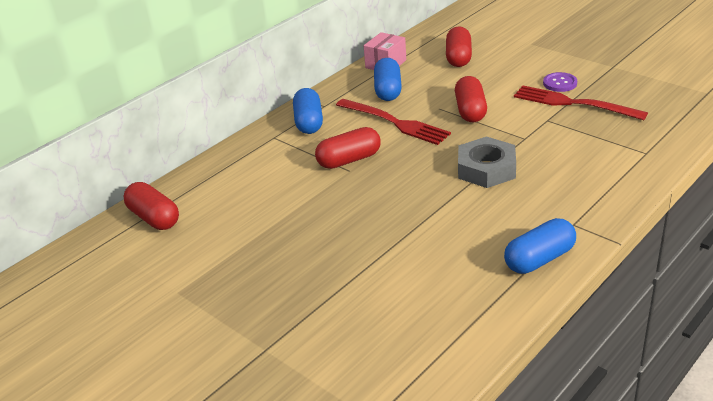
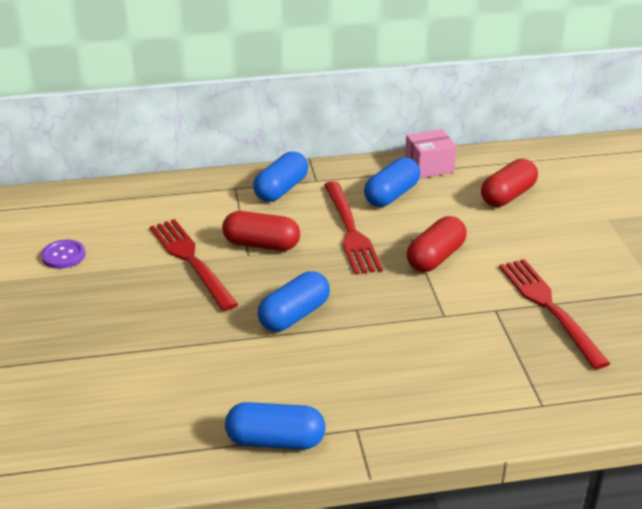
camera: 35 degrees right, 0 degrees up
(154, 218) = (56, 209): red capsule -> none
(315, 194) = (190, 260): none -> red fork
(437, 187) = (294, 315): none -> blue capsule
(486, 169) = (362, 324): grey nut -> none
(560, 83) = (569, 278): purple button -> purple button (63, 255)

